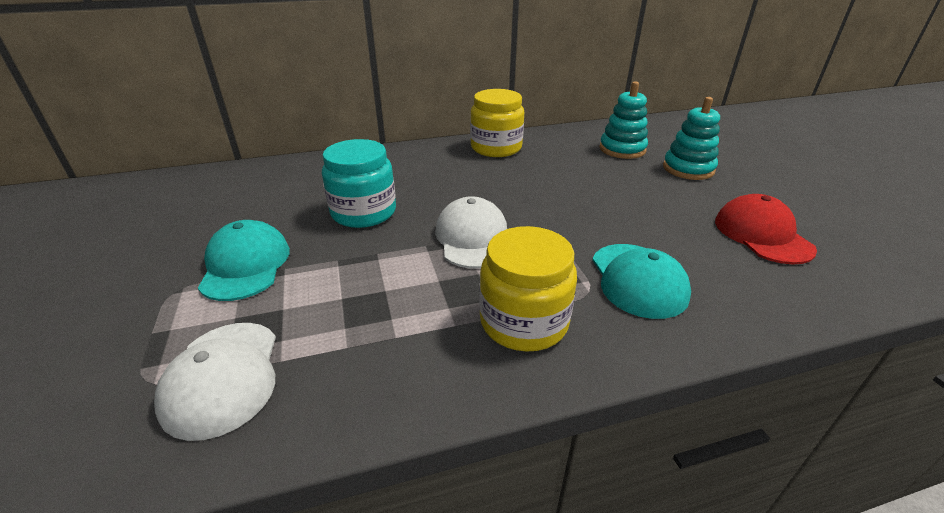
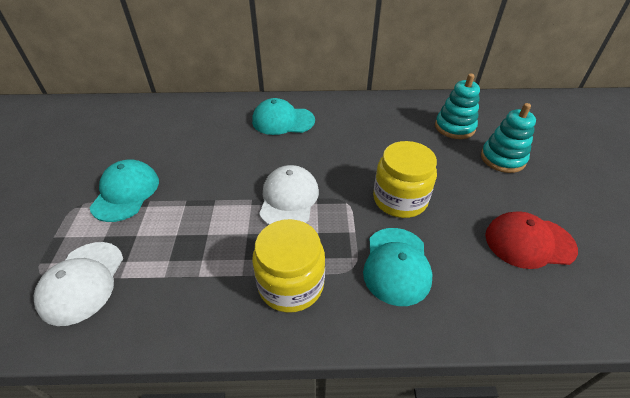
camera: 15 degrees right, 10 degrees up
(363, 212) = (220, 159): turquoise jar -> none
(424, 166) = (283, 121): none -> turquoise cap
(496, 148) = (348, 110): yellow jar -> yellow jar (400, 199)
(762, 235) = (529, 242): red cap -> red cap turned 90 degrees counterclockwise

